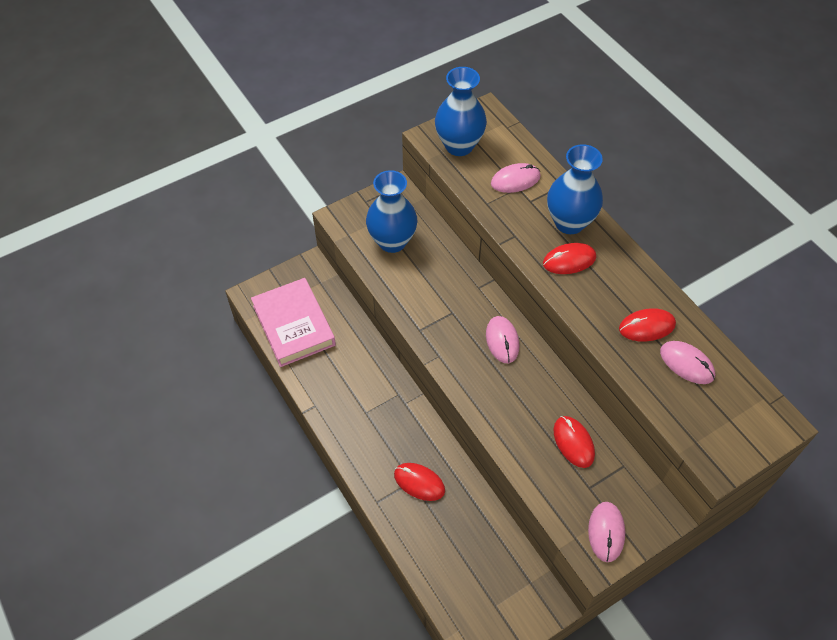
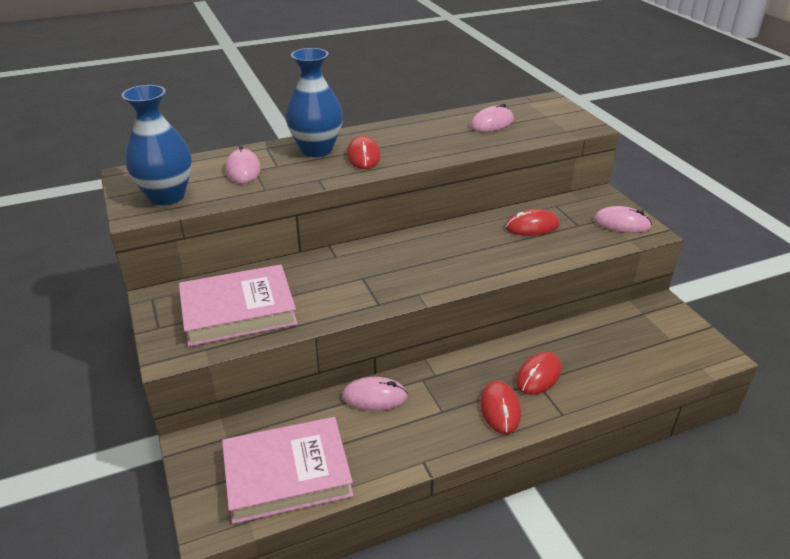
camera: 80 degrees left, 20 degrees down
(392, 241) = (238, 311): blue vase -> pink book
(502, 340) = (409, 250): pink mouse -> pink mouse (374, 397)
(647, 326) = (450, 133): red mouse -> red mouse (500, 409)

